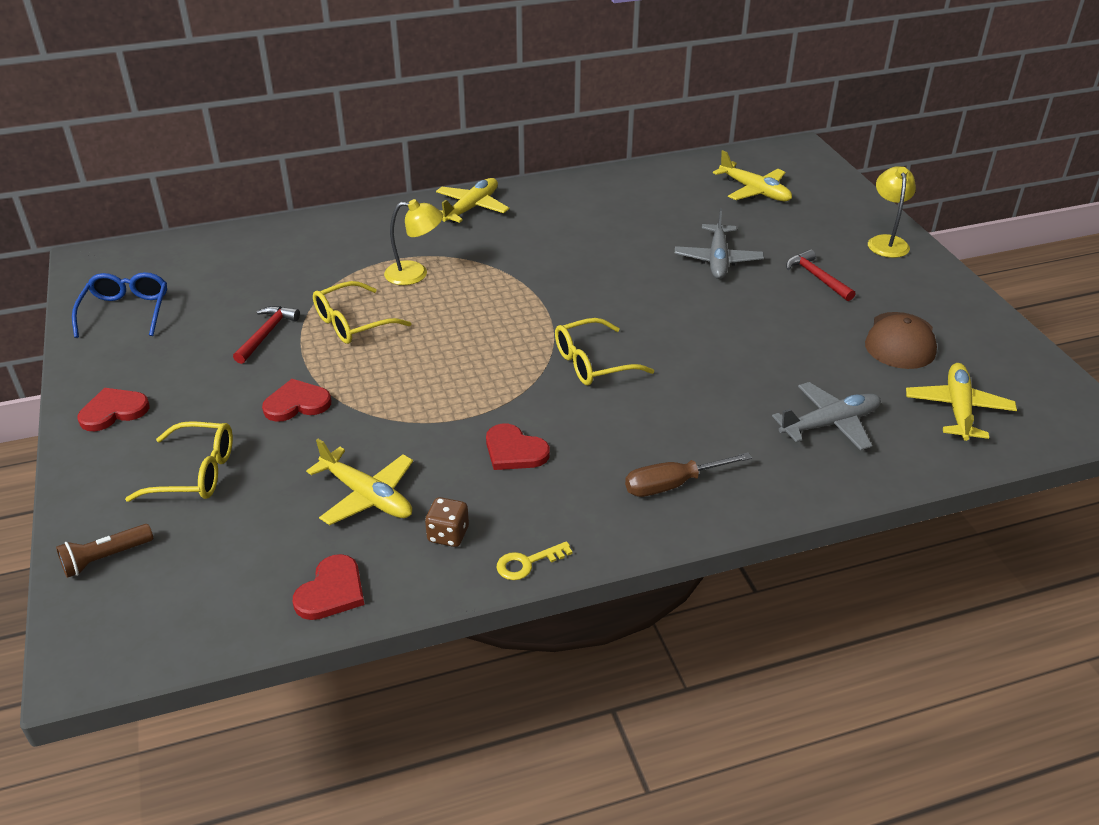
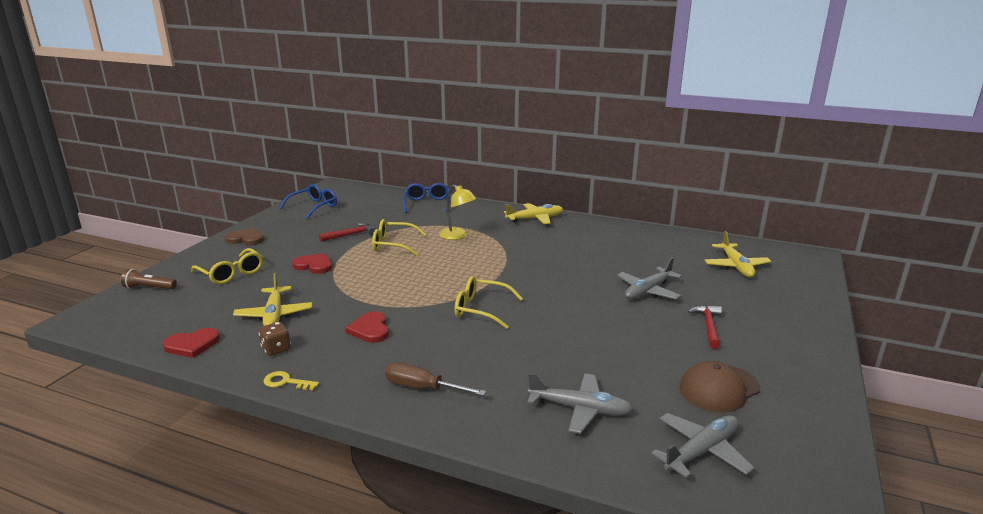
camera: 40 degrees right, 15 degrees down
(113, 411) = (246, 239): red heart -> brown heart
(294, 238) = (427, 204): none -> blue glasses
(886, 242) = (803, 328): yellow lamp -> none
(958, 409) = (701, 451): yellow plane -> grey plane

